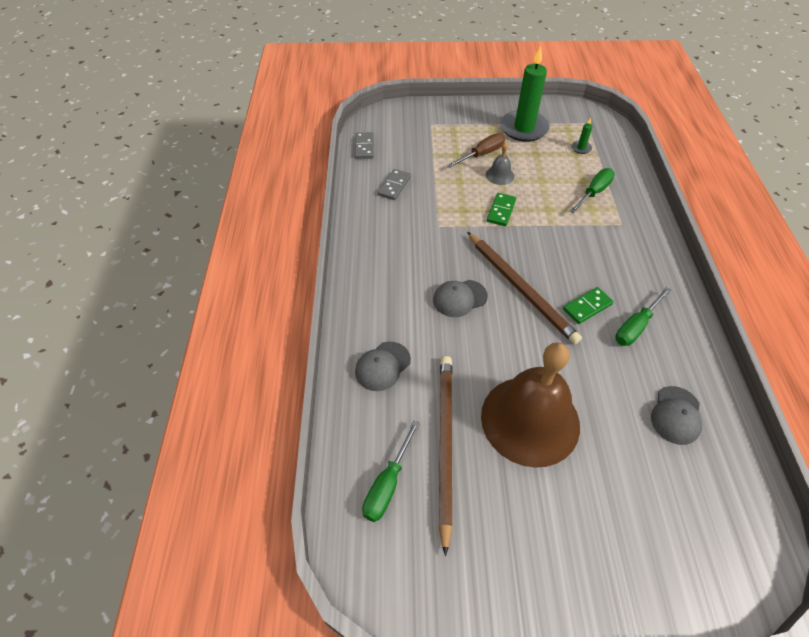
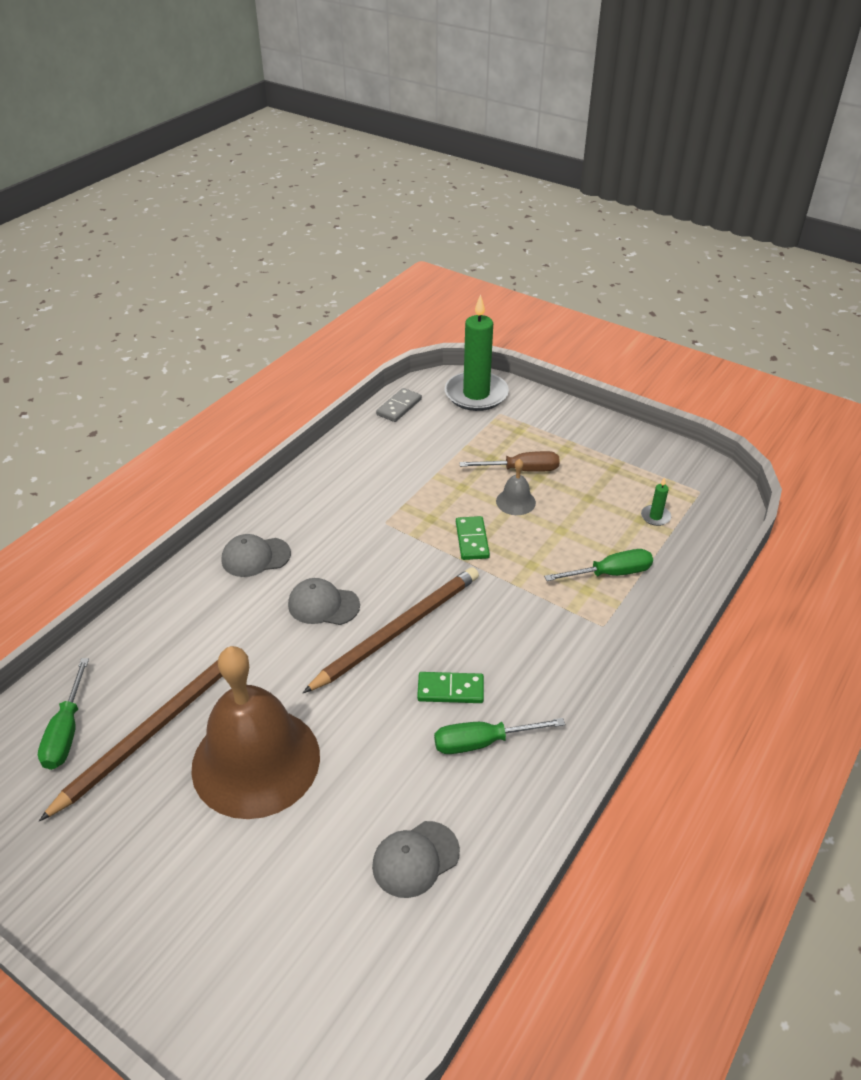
camera: 35 degrees right, 10 degrees down
(382, 366) = (178, 626): grey cap -> grey cap (255, 557)
(387, 484) = (66, 731): green screwdriver -> green screwdriver turned 60 degrees counterclockwise
(394, 186) = (385, 460): grey domino -> none
(501, 211) = (472, 540): green domino -> green domino turned 60 degrees counterclockwise
(520, 288) = (398, 630): brown pencil -> brown pencil turned 135 degrees counterclockwise
(524, 128) = (607, 463): green candle -> green candle (476, 394)

